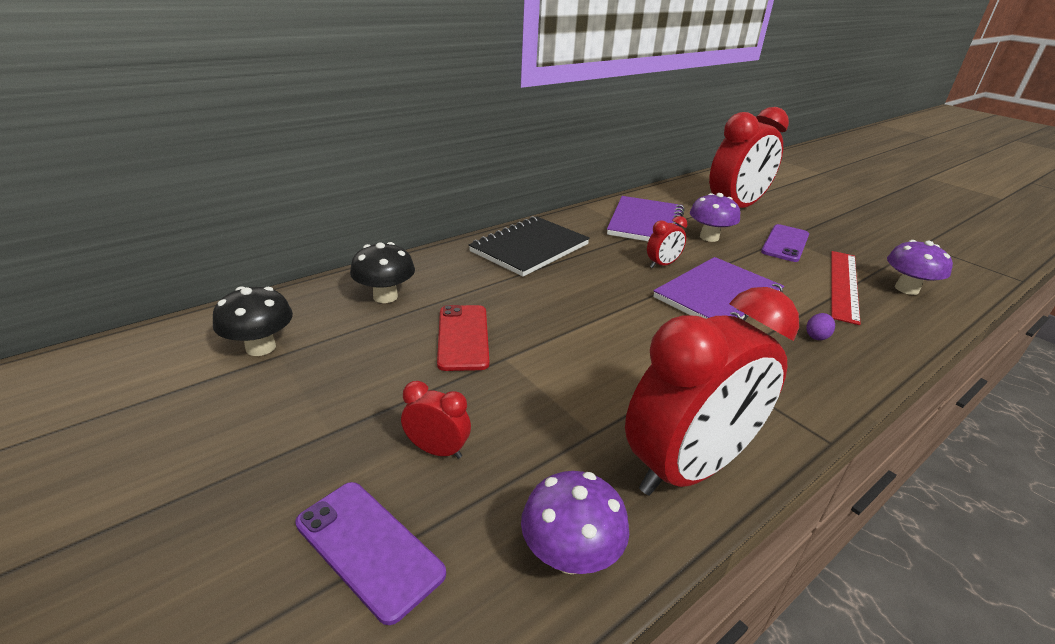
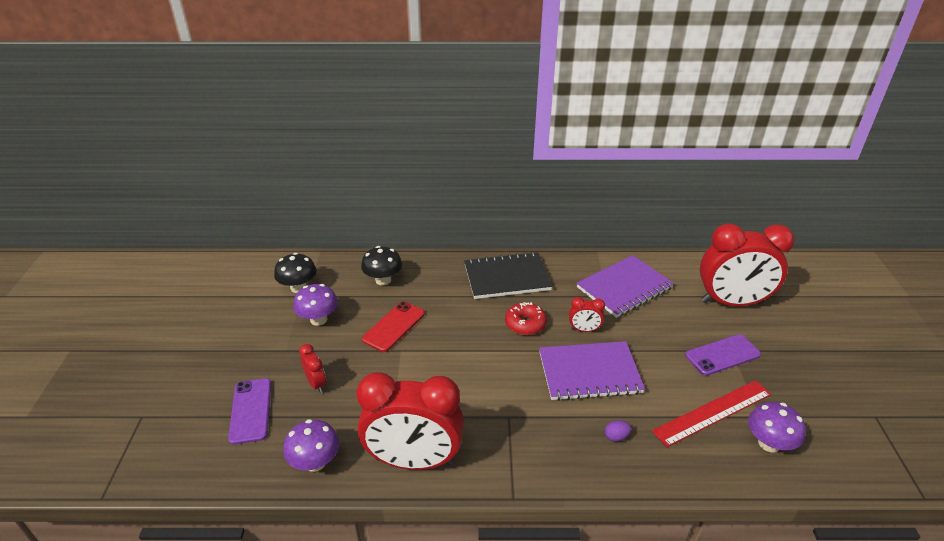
camera: 40 degrees right, 5 degrees up
(604, 280) = (525, 324): none -> red donut
(709, 237) = (660, 322): purple mushroom -> purple mushroom (318, 319)

